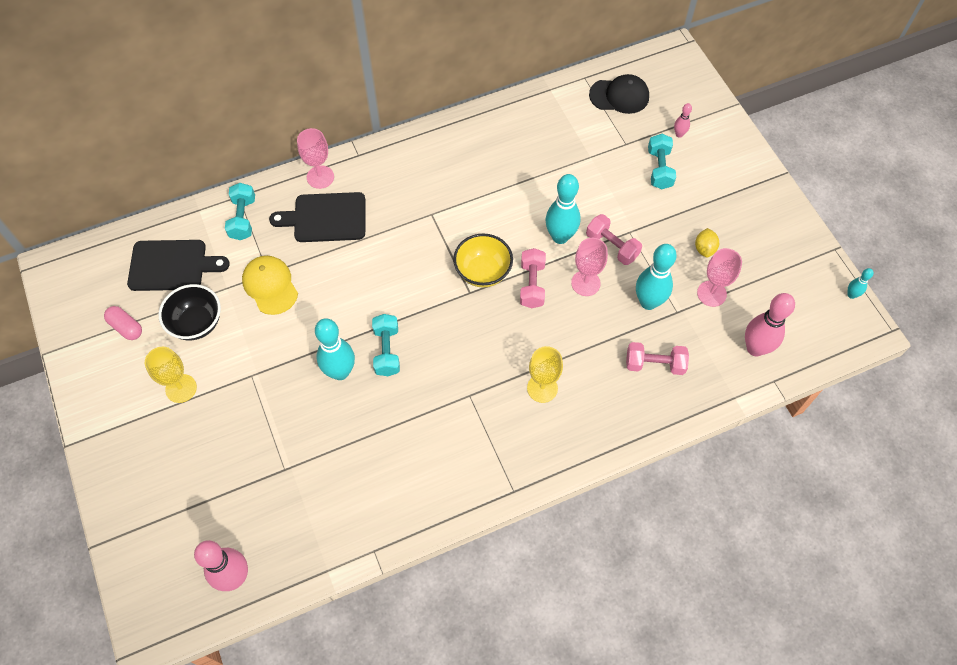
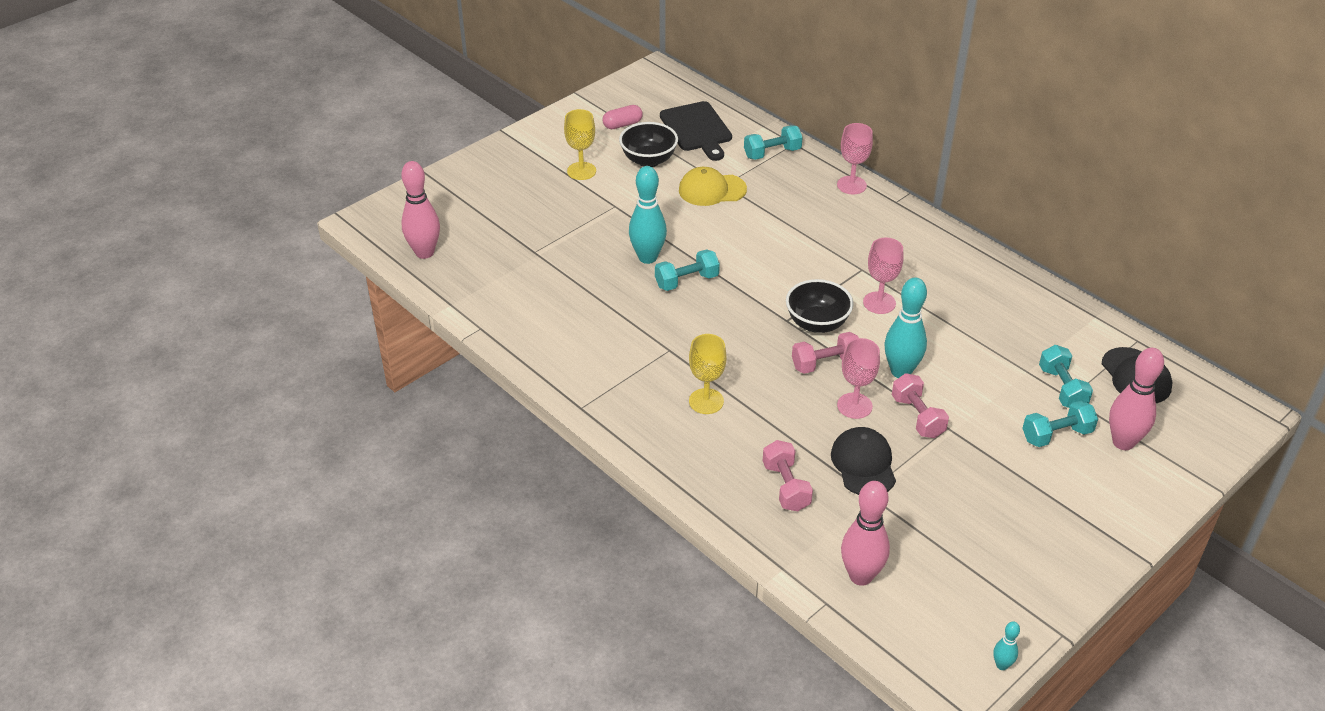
camera: 70 degrees right, 20 degrees down
(126, 327) = (622, 124): pink capsule -> pink capsule turned 45 degrees clockwise
(270, 286) = (712, 190): yellow cap -> yellow cap turned 135 degrees counterclockwise
(325, 218) = (808, 201): black cutting board -> none
(483, 272) = (817, 323): yellow bowl -> black bowl
(612, 246) = (917, 417): pink dumbbell -> pink dumbbell turned 45 degrees counterclockwise
(615, 144) = (1062, 388): none -> turquoise dumbbell
(648, 302) = (863, 464): turquoise bowling pin -> black cap
(679, 134) = (1123, 442): pink bowling pin -> pink bowling pin, size x2.09
(704, 249) = (970, 500): yellow lemon -> none
(711, 293) = (911, 519): pink goblet -> pink goblet (879, 303)

